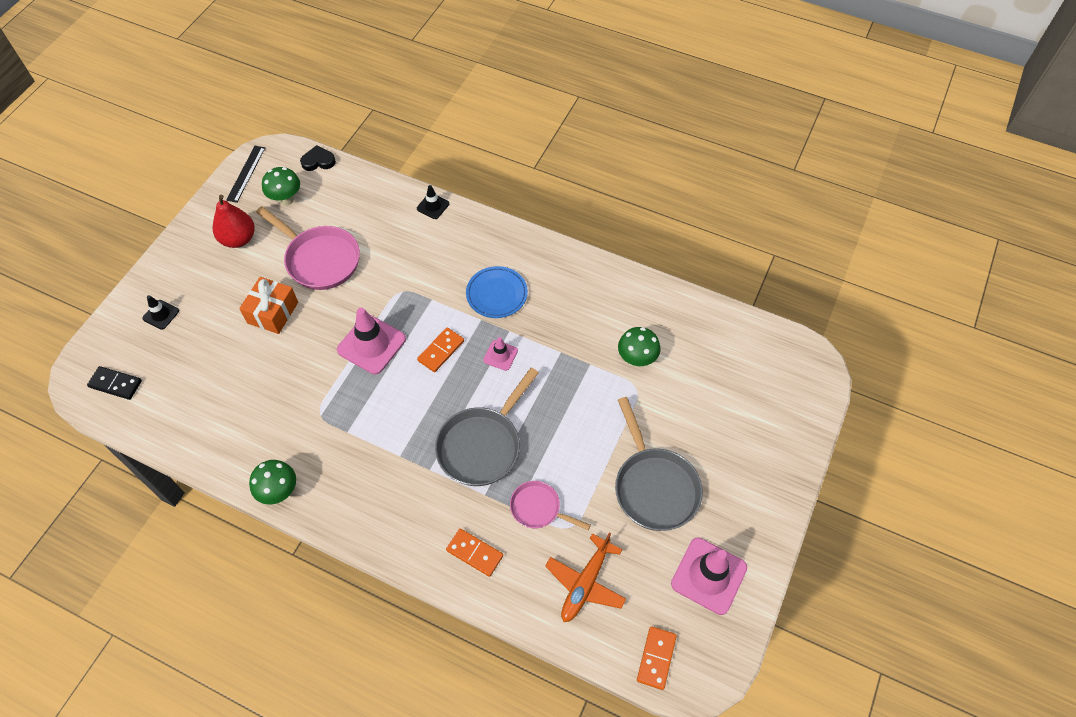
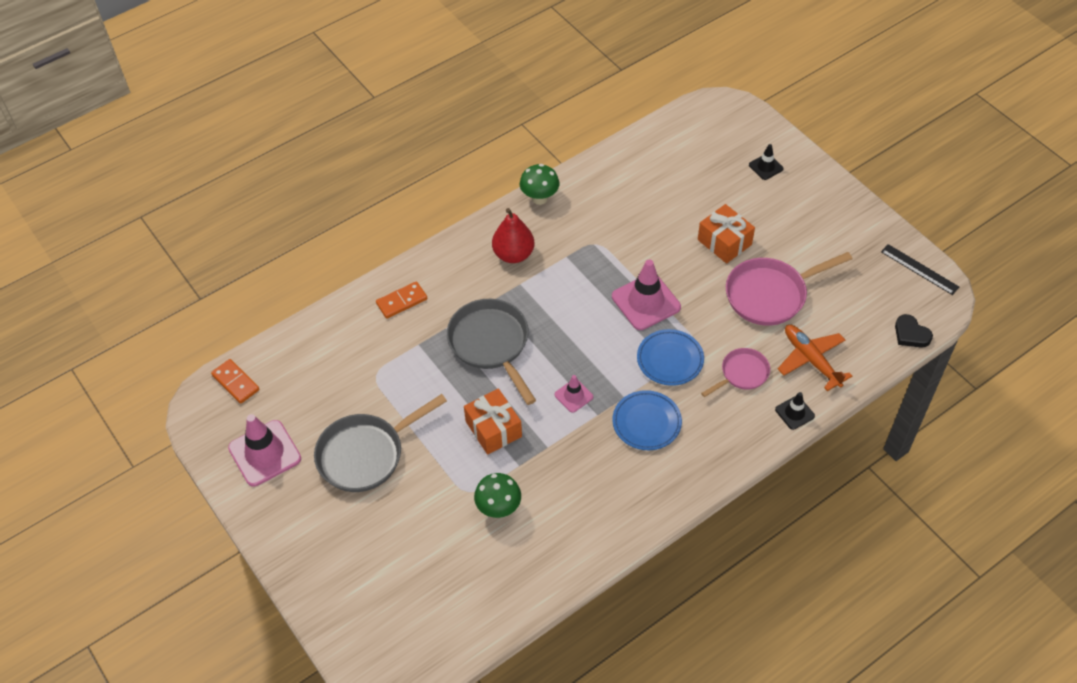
camera: 120 degrees right, 5 degrees down
(115, 384) = (707, 125): black domino -> none
(238, 239) = (829, 241): red pear -> red pear (513, 254)
(286, 199) = (866, 291): green mushroom -> none
(318, 161) = (911, 334): black heart -> black heart turned 120 degrees clockwise
(425, 303) = (670, 360): none -> blue plate
(441, 351) = (607, 351): orange domino -> none
(538, 508) = (407, 360): pink pan -> pink pan (742, 374)
(568, 399) = (493, 429): none -> orange gift
(586, 583) = (324, 364): orange plane -> orange plane (811, 360)
(654, 487) = (365, 454): grey pan -> grey pan turned 45 degrees counterclockwise

